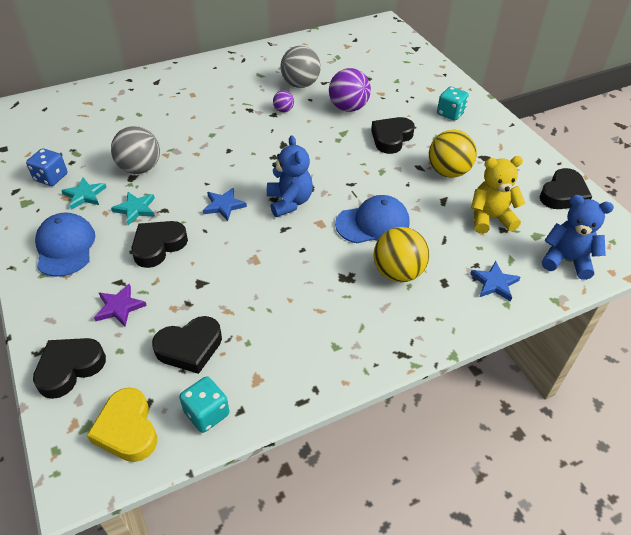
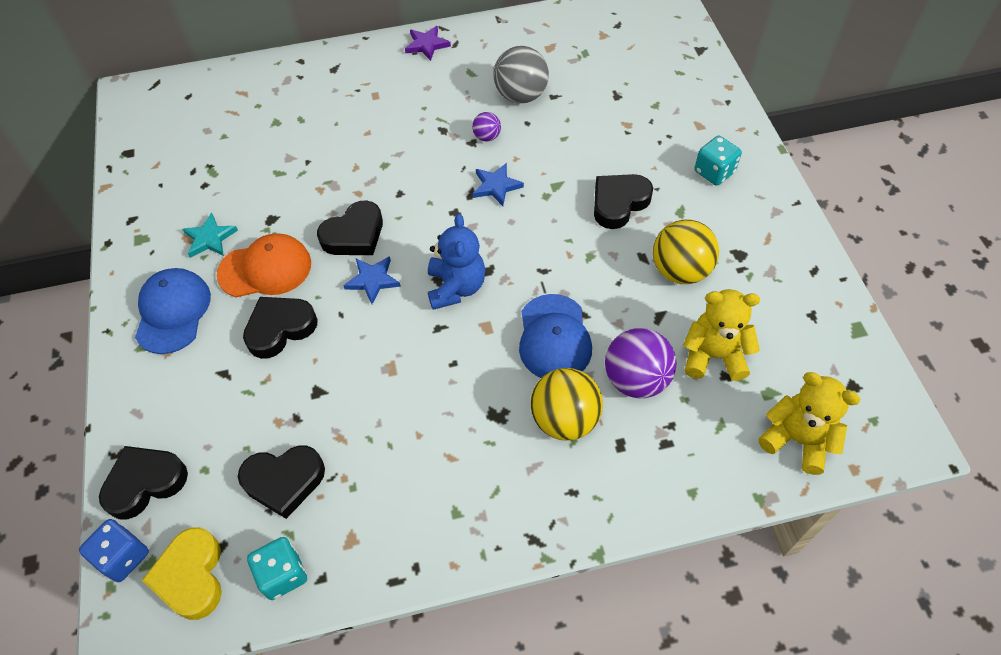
camera: 15 degrees right, 10 degrees up
(51, 177) = (176, 205): blue dice -> blue dice (123, 557)
(119, 307) = (217, 409): purple star -> purple star (427, 45)
(135, 209) = (265, 269): turquoise star -> orange cap
(140, 168) = (284, 207): grey ball -> none
(348, 108) = (575, 144): purple ball -> purple ball (636, 379)
(373, 223) = (554, 337): blue cap -> blue cap turned 90 degrees clockwise
(494, 283) = (686, 458): blue star -> blue star (496, 186)
(563, 194) = (830, 332): black heart -> black heart (354, 235)
(566, 260) = (797, 439): blue teddy bear -> yellow teddy bear

